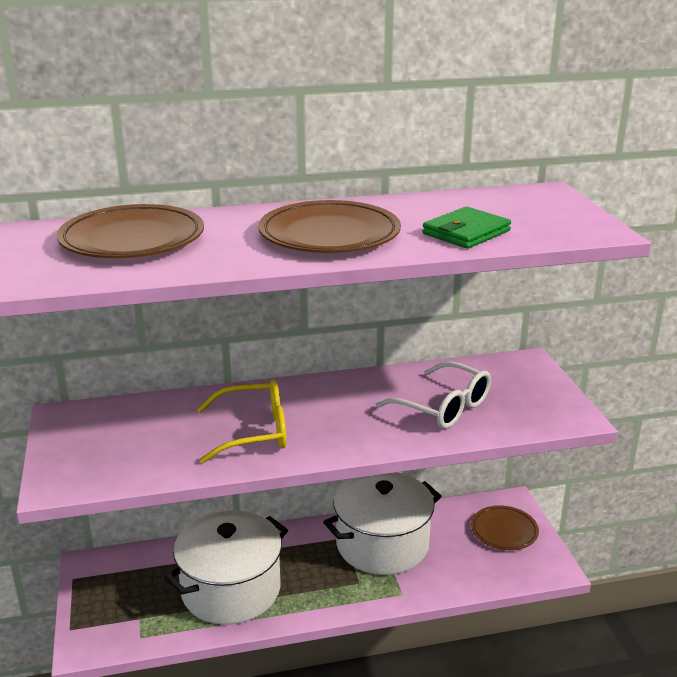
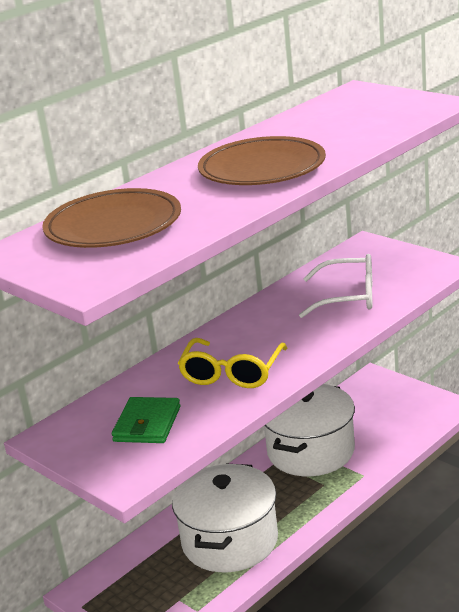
camera: 30 degrees left, 0 degrees up
(254, 432) = (232, 373): yellow glasses -> yellow glasses turned 150 degrees clockwise
(466, 232) = (355, 134): green wallet -> green wallet (147, 424)
(504, 531) = (388, 399): brown plate -> none

